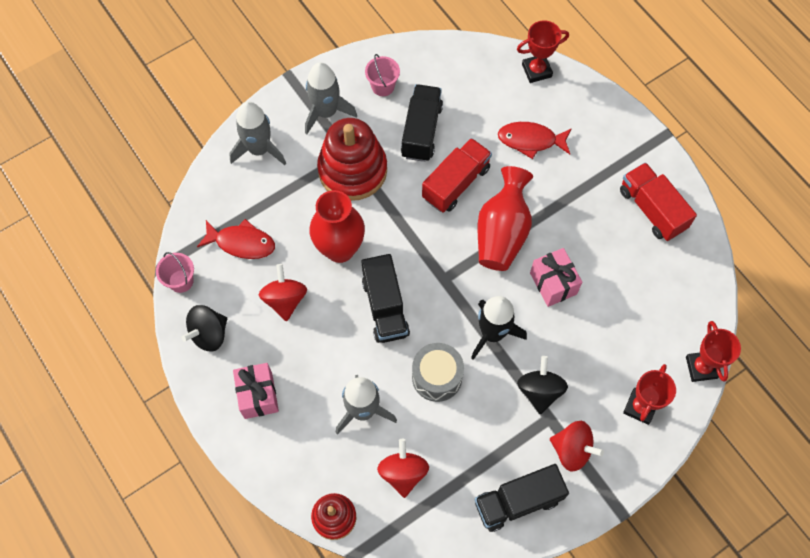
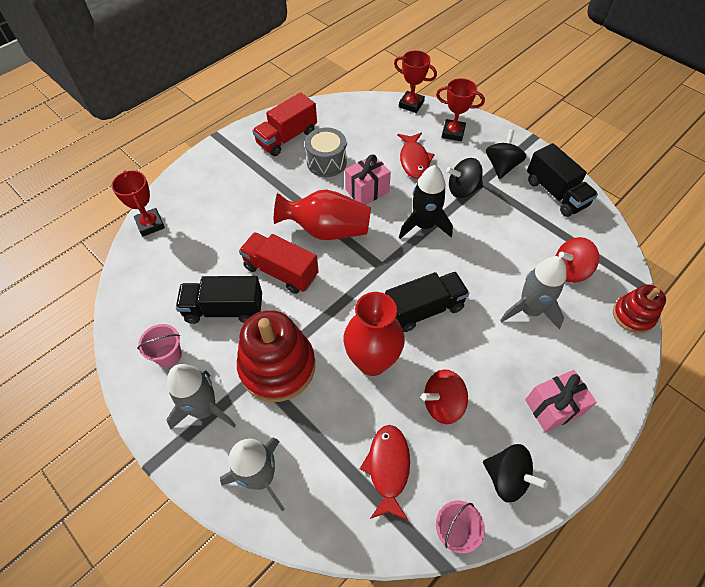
camera: 100 degrees left, 10 degrees down
(437, 377) = (476, 259): grey drum -> grey drum (326, 162)
(530, 140) = (228, 220): red fish -> red fish (414, 160)
(572, 450) = (501, 166): red spinning top -> black spinning top
(701, 367) = (411, 104): red trophy -> red trophy turned 45 degrees clockwise

